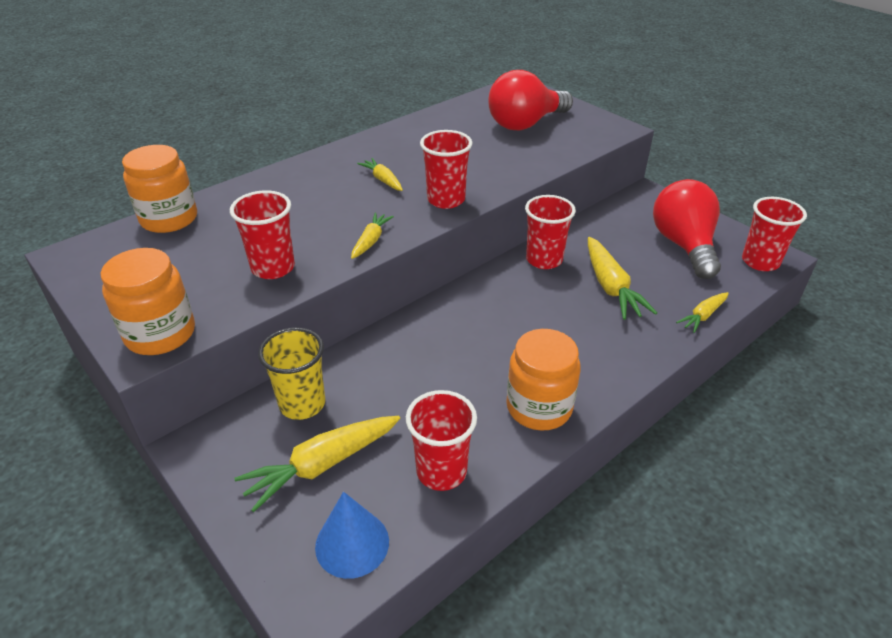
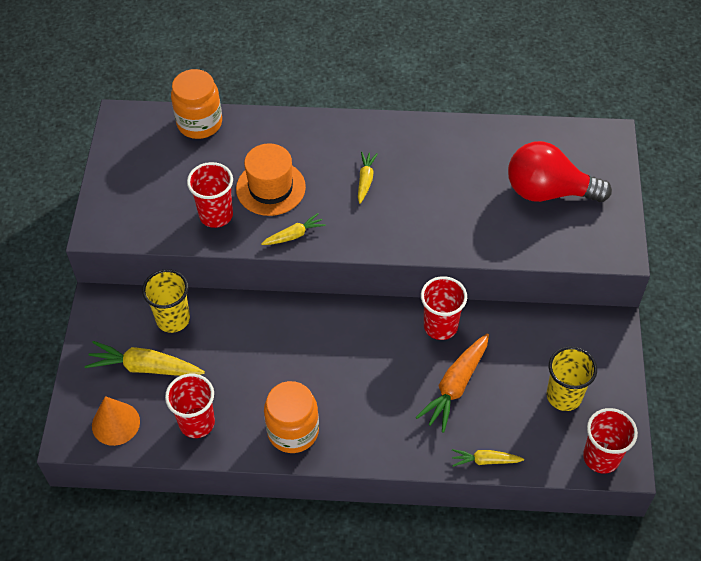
camera: 45 degrees right, 15 degrees up
(160, 334) = (115, 224): orange jar -> none
(303, 224) = (270, 188): none -> orange hat
(352, 543) = (115, 423): blue cone -> orange cone
(446, 200) = (384, 232): red cup -> none
(611, 287) = (455, 386): yellow carrot -> orange carrot
(683, 245) = (564, 396): red light bulb -> yellow cup

